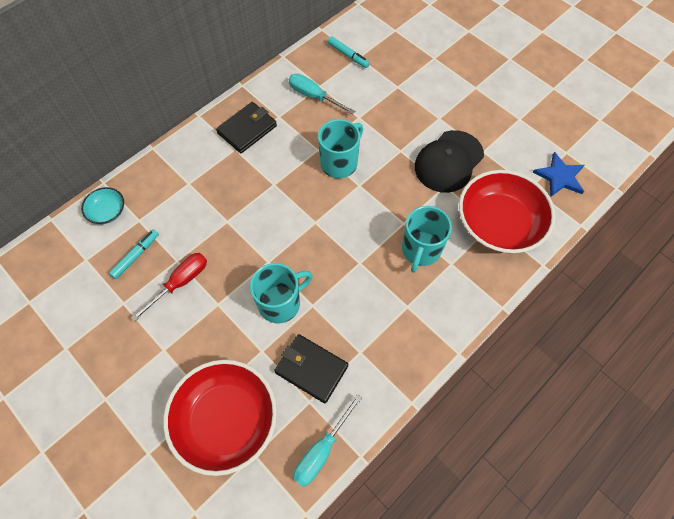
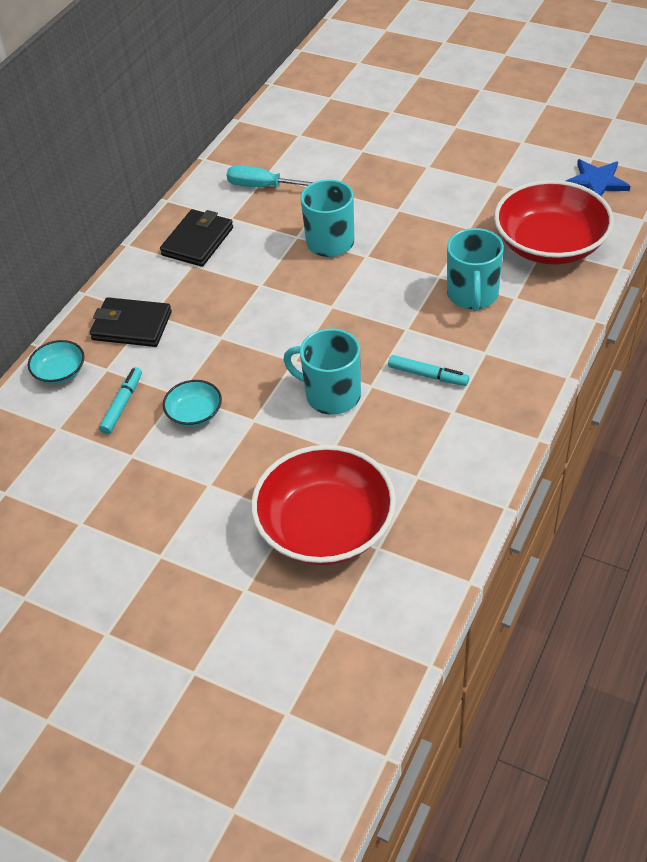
camera: 15 degrees left, 15 degrees down
(180, 282) = (194, 413): red screwdriver -> turquoise bowl
(280, 303) = (331, 395): turquoise mug -> turquoise mug turned 105 degrees counterclockwise
(311, 369) = (403, 445): black wallet -> black wallet (132, 326)
(321, 451) = (457, 517): turquoise screwdriver -> none
(348, 55) = (285, 136): turquoise marker -> turquoise marker (428, 375)
(448, 161) = (461, 204): black cap -> none

